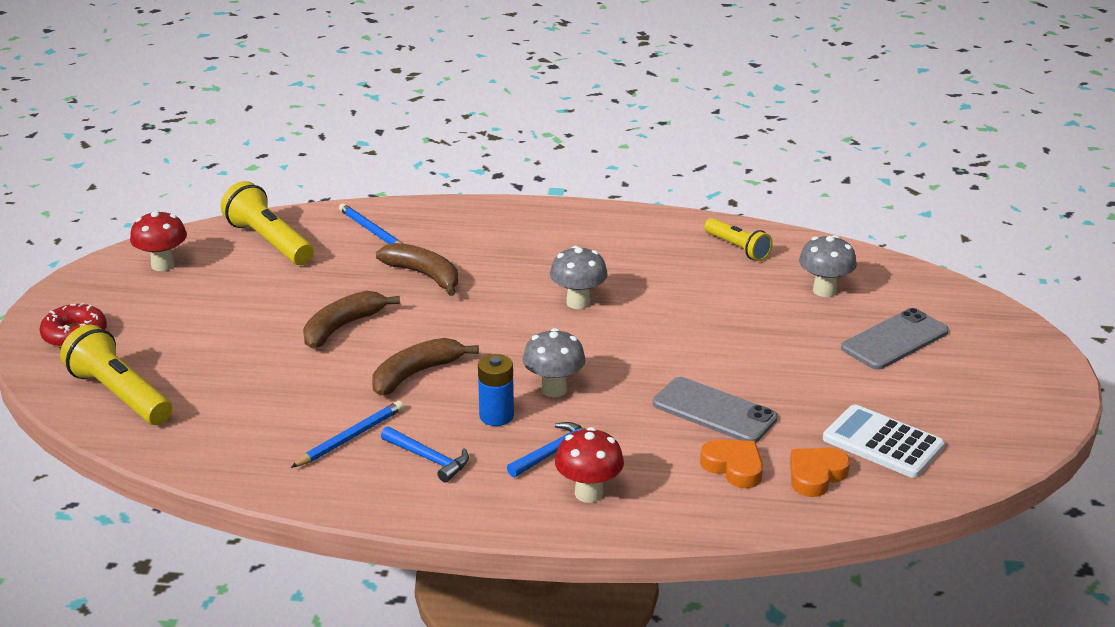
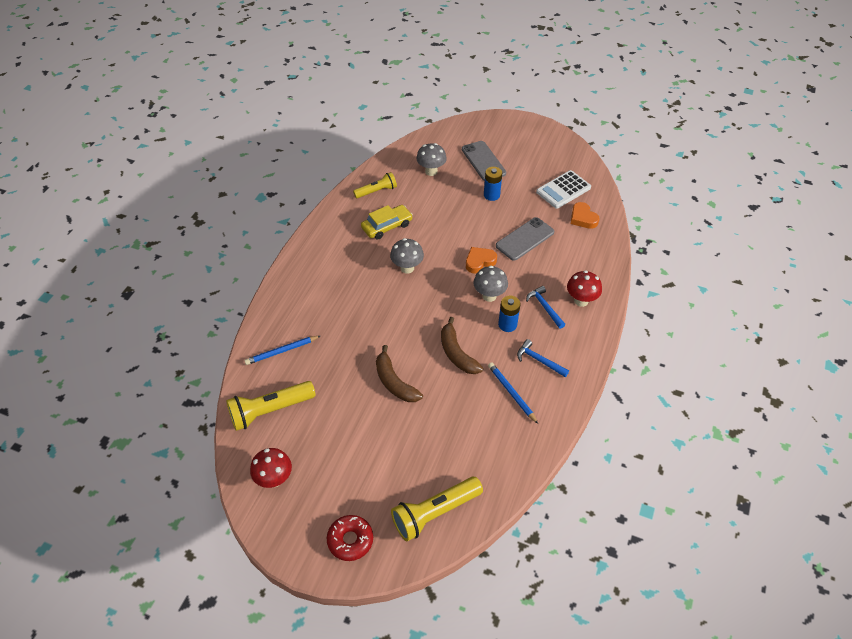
camera: 75 degrees left, 20 degrees up
(424, 275) = (349, 332): brown banana -> none
(428, 459) = (539, 360): blue hammer -> blue hammer turned 105 degrees counterclockwise
(661, 270) = (387, 226): none -> yellow car
(734, 467) = (571, 244): orange heart -> orange heart (479, 262)
(807, 360) = (491, 195): none -> blue battery

